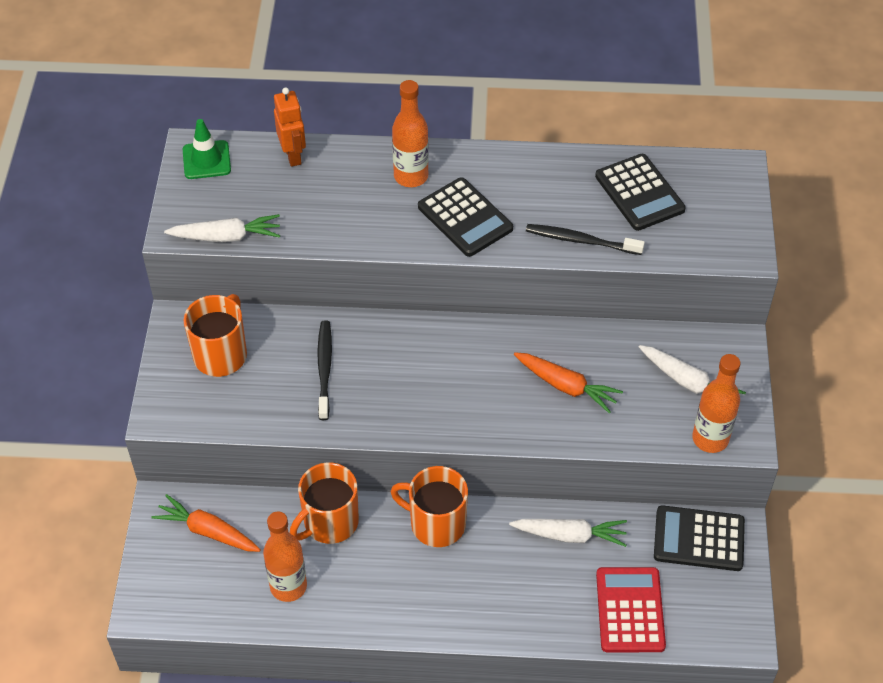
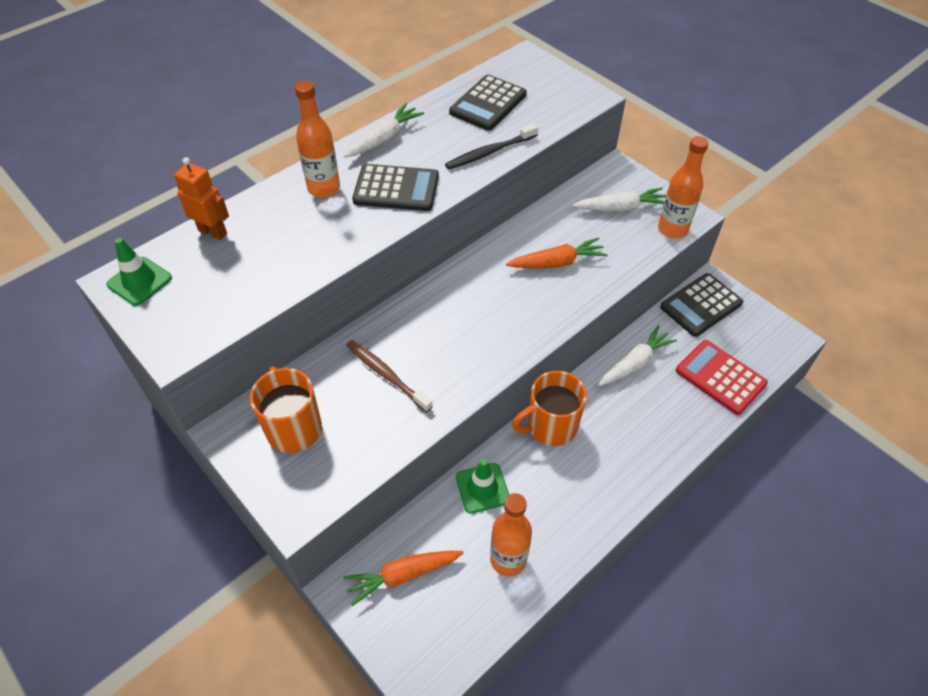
camera: 45 degrees left, 0 degrees up
(226, 237) = (225, 324): white carrot -> white carrot (384, 139)
(324, 369) = (386, 375): black toothbrush -> brown toothbrush
(329, 522) = (482, 488): orange mug -> green traffic cone
(639, 193) = (488, 104): black calculator -> black calculator turned 105 degrees clockwise

